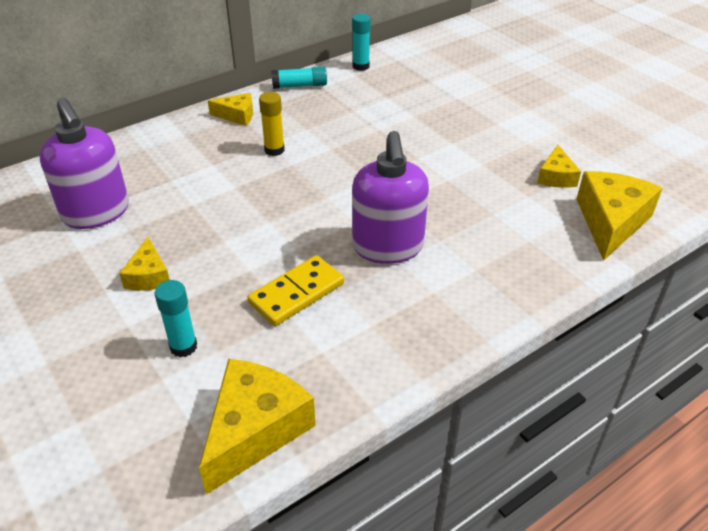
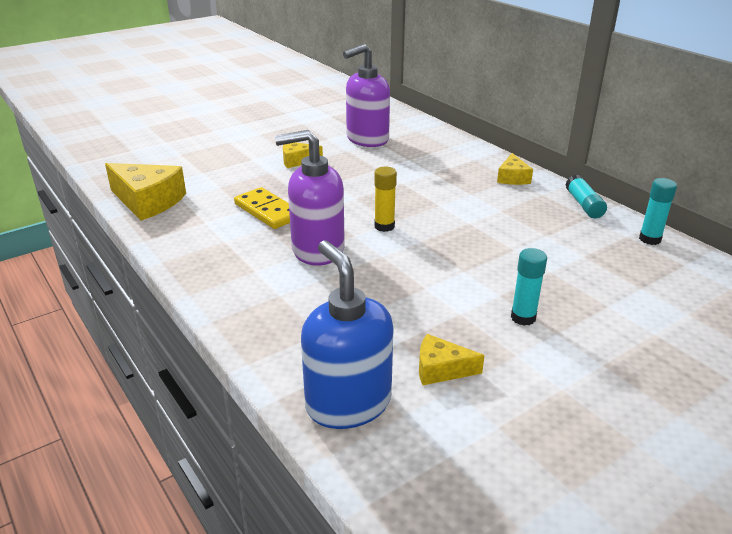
camera: 90 degrees right, 10 degrees down
(183, 346) = (227, 176): turquoise glue stick -> turquoise glue stick (523, 317)
(274, 150) = (459, 196): yellow glue stick -> yellow glue stick (384, 226)
(610, 222) = (348, 403): yellow cheese -> blue soap dispenser

